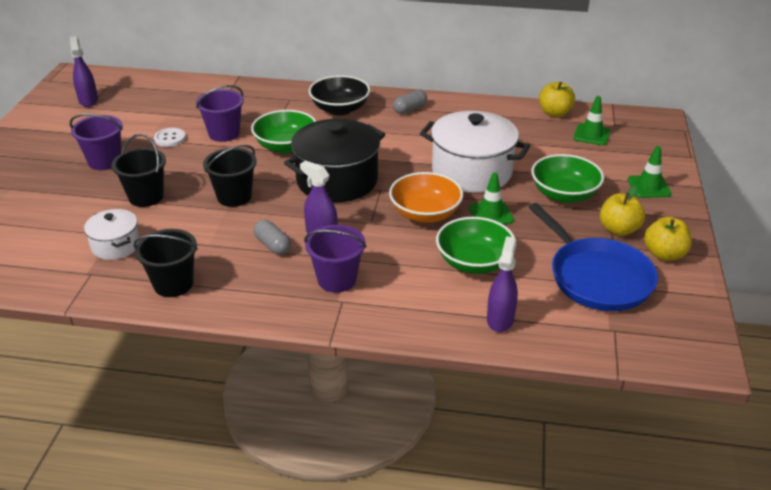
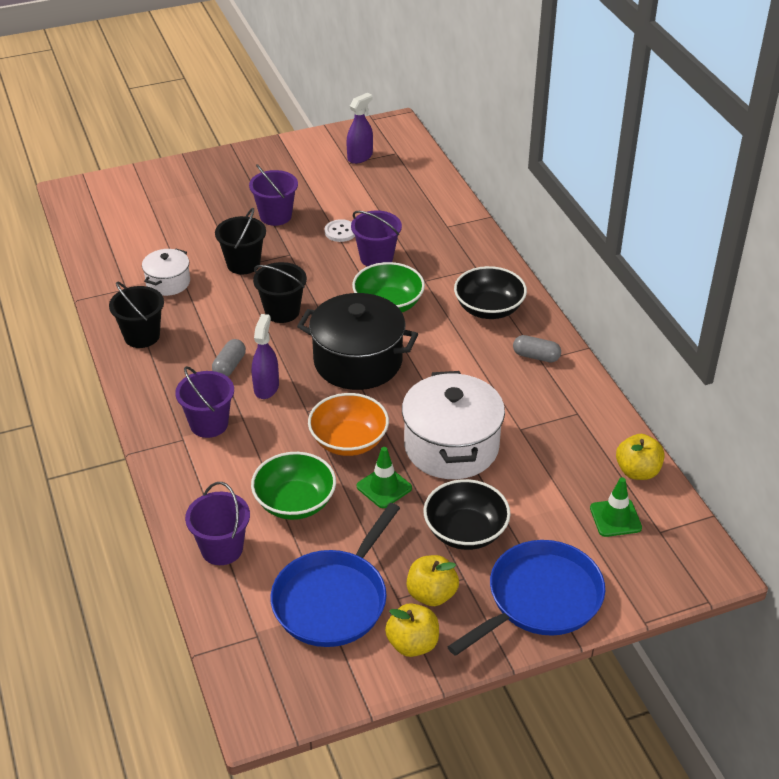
camera: 60 degrees right, 5 degrees up
(500, 319) = (222, 549): purple spray bottle -> purple bucket
(564, 194) = (465, 531): green bowl -> black bowl
(649, 187) = (540, 599): green traffic cone -> blue pan

